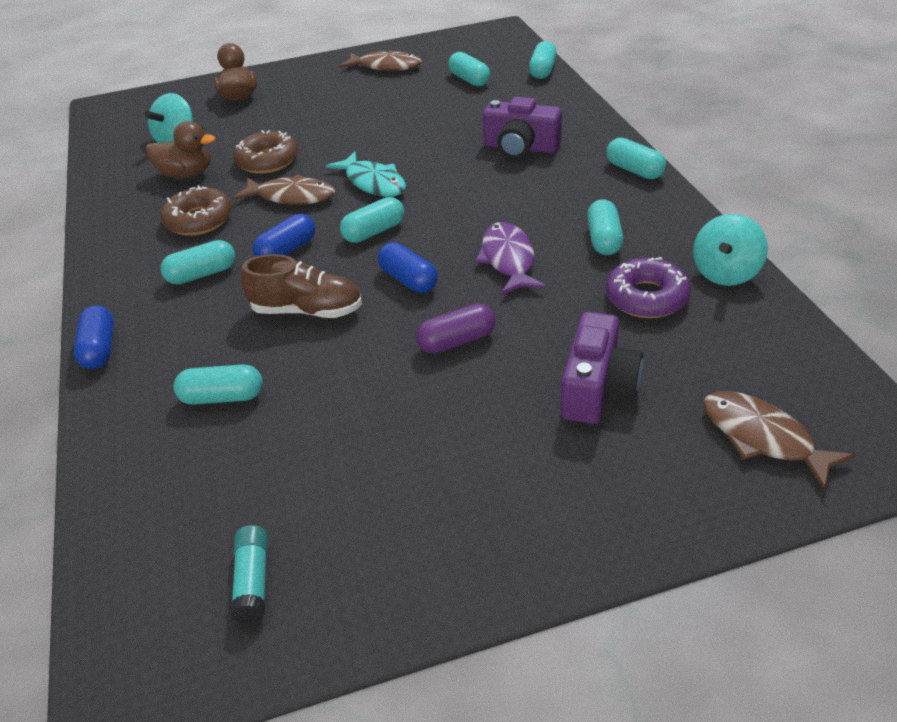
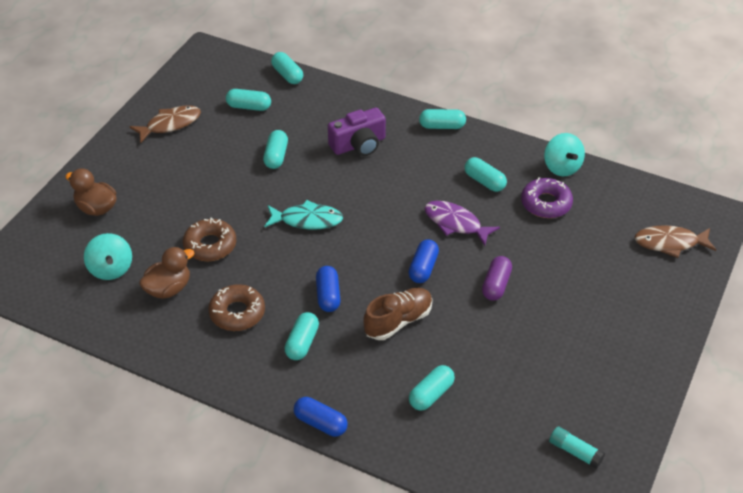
camera: 50 degrees left, 5 degrees up
(291, 197) = (271, 260): brown fish -> none
(374, 232) = (359, 252): turquoise capsule -> turquoise capsule (276, 156)
(409, 280) = (423, 268): blue capsule -> blue capsule turned 75 degrees counterclockwise
(597, 388) = (585, 265): purple camera -> none

